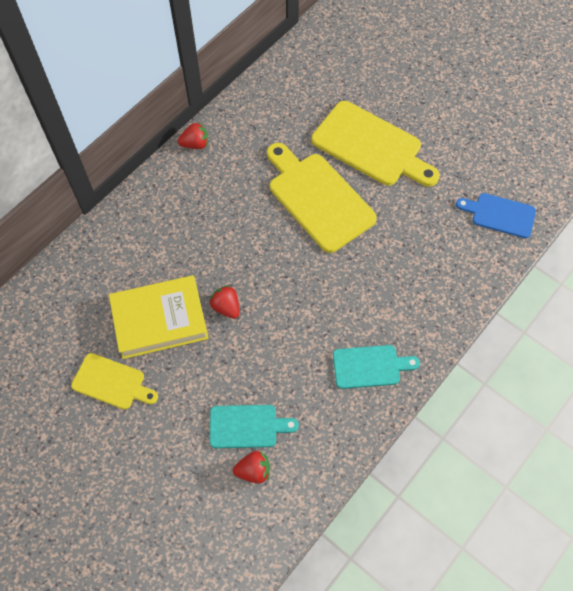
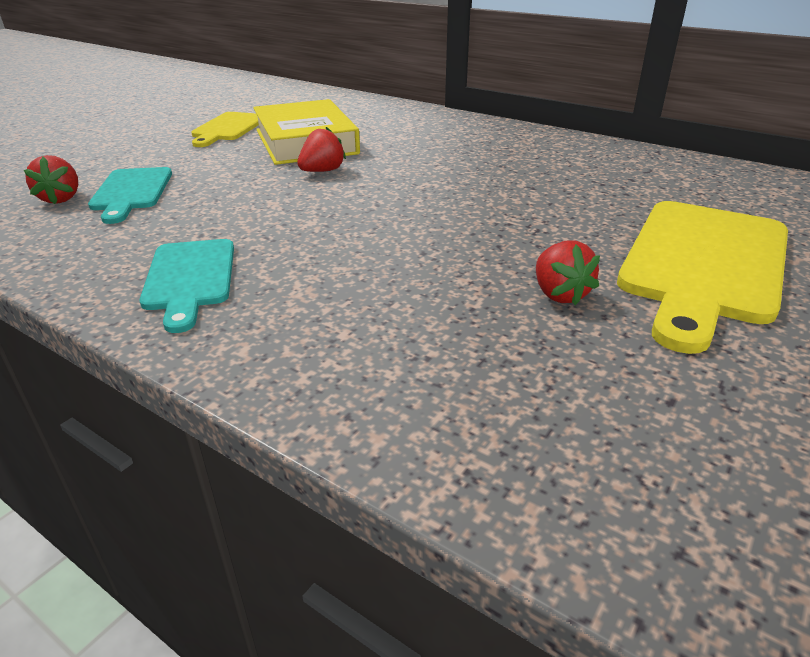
camera: 85 degrees right, 30 degrees down
(195, 144) = (583, 142): red strawberry -> red strawberry (559, 294)
(318, 198) = (541, 220): yellow cutting board -> none
(499, 215) = (641, 475): blue cutting board -> none

